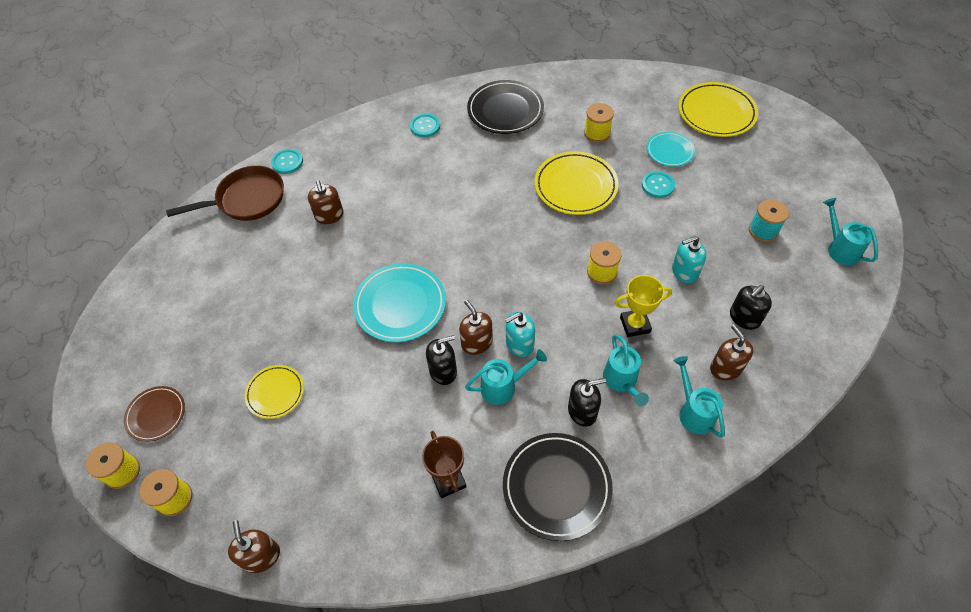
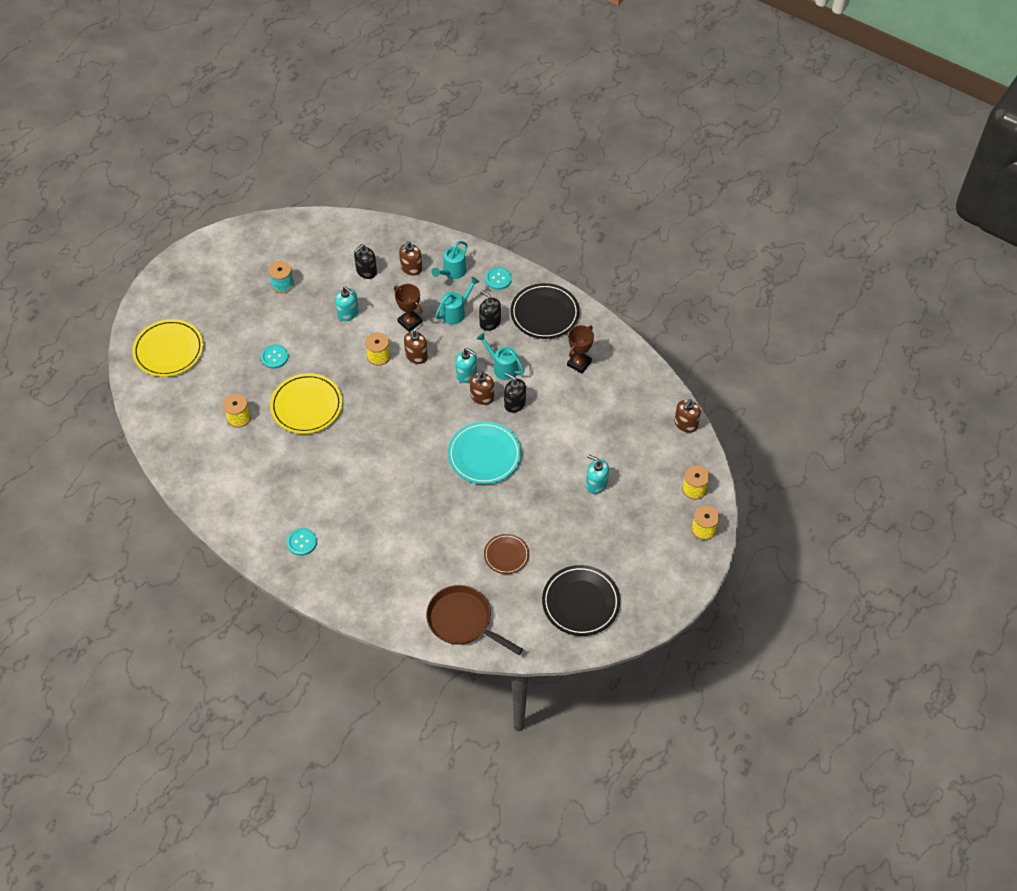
camera: 125 degrees left, 0 degrees up
(156, 415) = (660, 540): brown plate -> brown plate (506, 555)
(275, 393) = (596, 484): yellow plate -> turquoise soap dispenser
(287, 162) = (406, 620): turquoise button -> turquoise button (498, 279)
(329, 216) = (439, 550): brown soap dispenser -> brown soap dispenser (416, 356)
(505, 110) = (247, 494): black plate -> black plate (580, 602)
(635, 325) = (410, 322): yellow trophy -> brown trophy
(669, 151) = (232, 363): turquoise plate -> none
(744, 318) = (366, 271): black soap dispenser -> black soap dispenser turned 120 degrees clockwise
(840, 248) = (274, 242): turquoise watering can -> none

